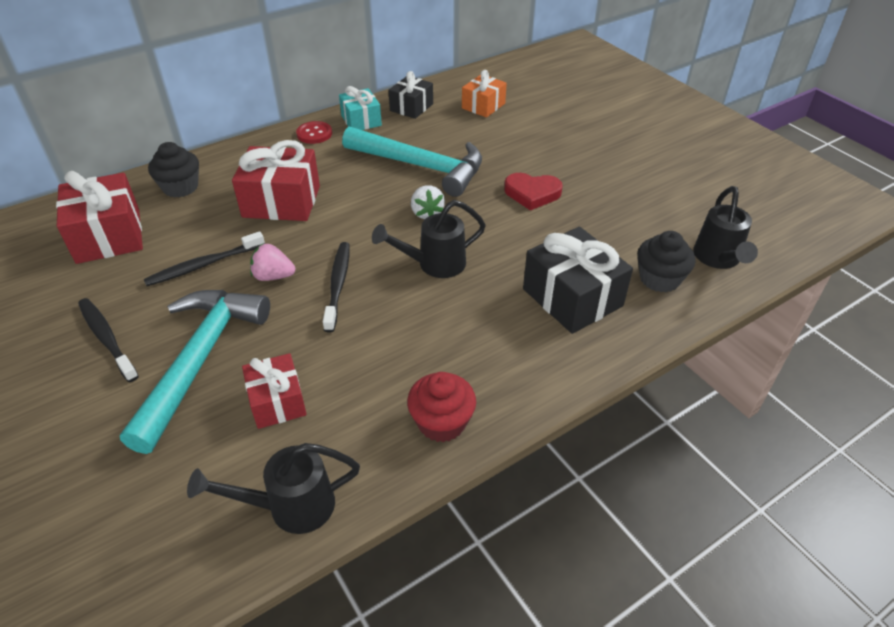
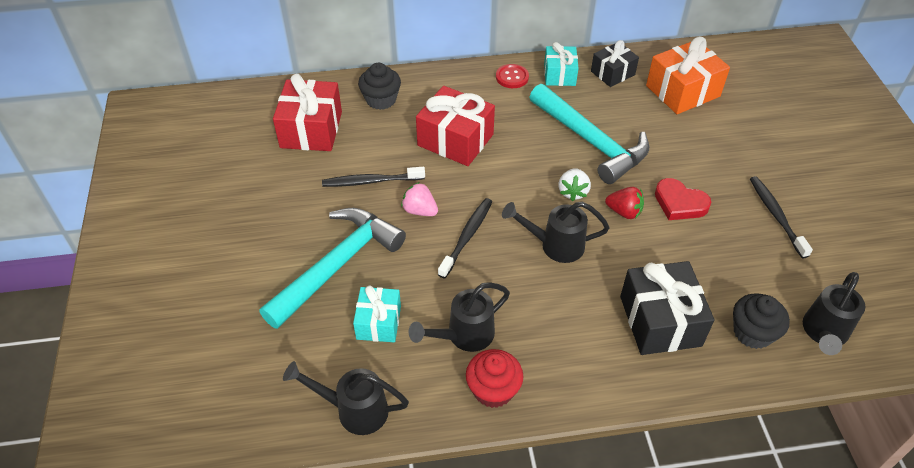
camera: 25 degrees right, 5 degrees up
(107, 339) = (279, 223): black toothbrush -> black toothbrush (776, 216)
(277, 401) = (378, 322): red gift -> turquoise gift
(382, 380) = (464, 336): none -> black watering can
(483, 106) = (682, 91): orange gift -> orange gift, size x1.63
(485, 215) = (624, 212): none -> red strawberry

